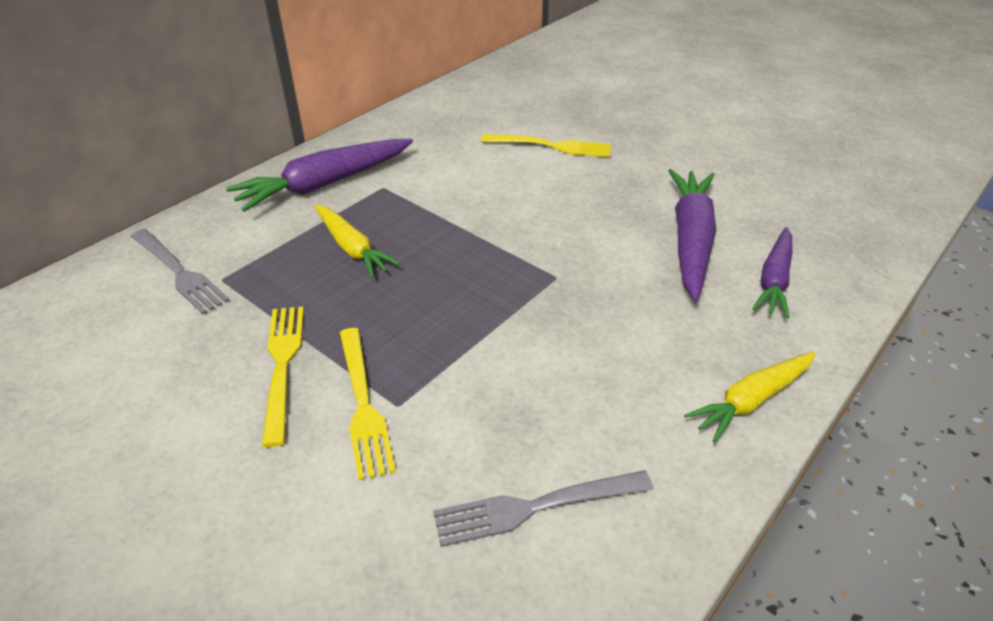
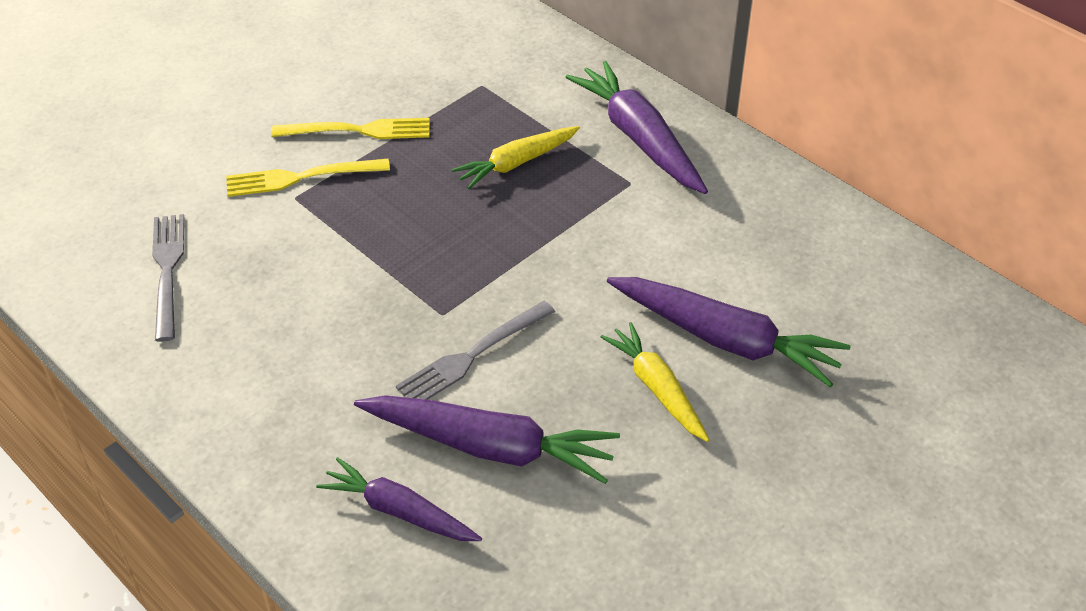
camera: 95 degrees right, 5 degrees up
(179, 272) = (495, 59): grey fork -> grey fork (472, 355)
(551, 146) = (725, 339): yellow fork -> purple carrot
(751, 400) = (227, 435): yellow carrot -> yellow carrot (657, 388)

